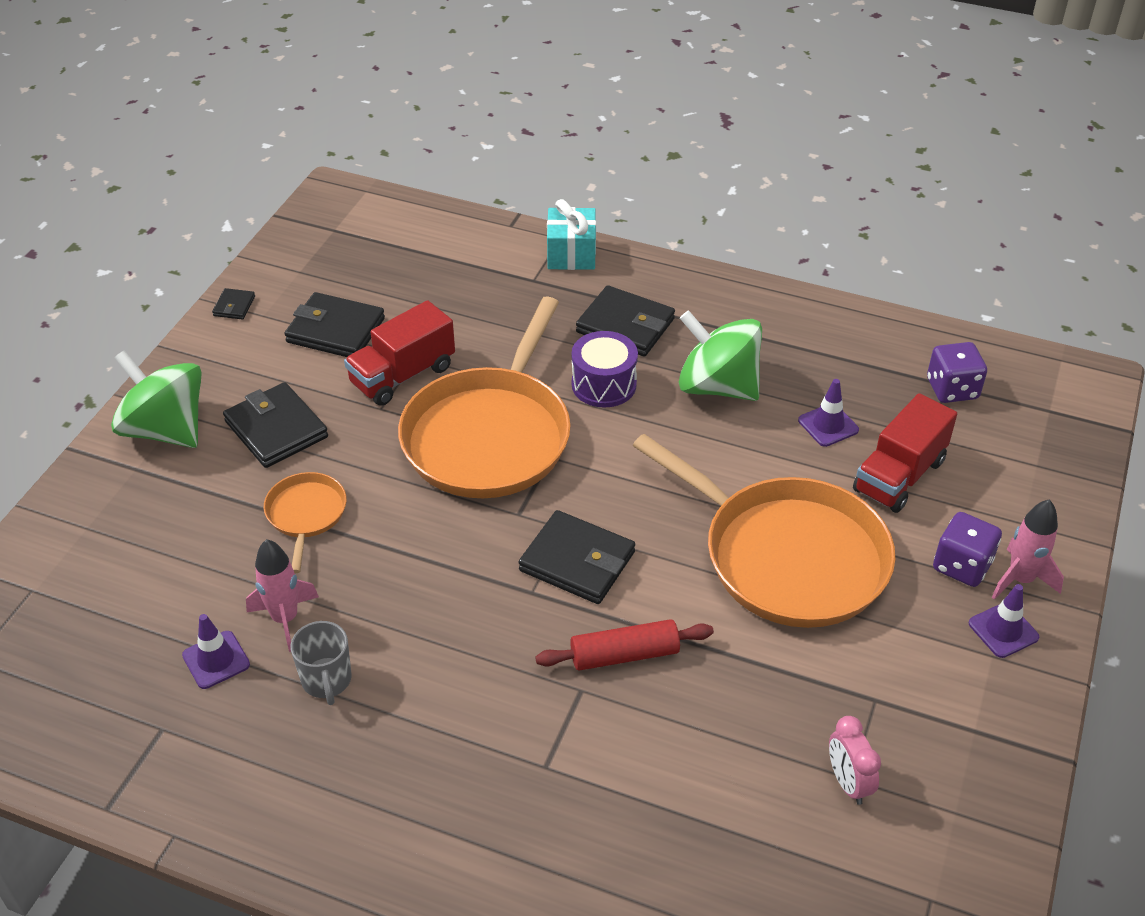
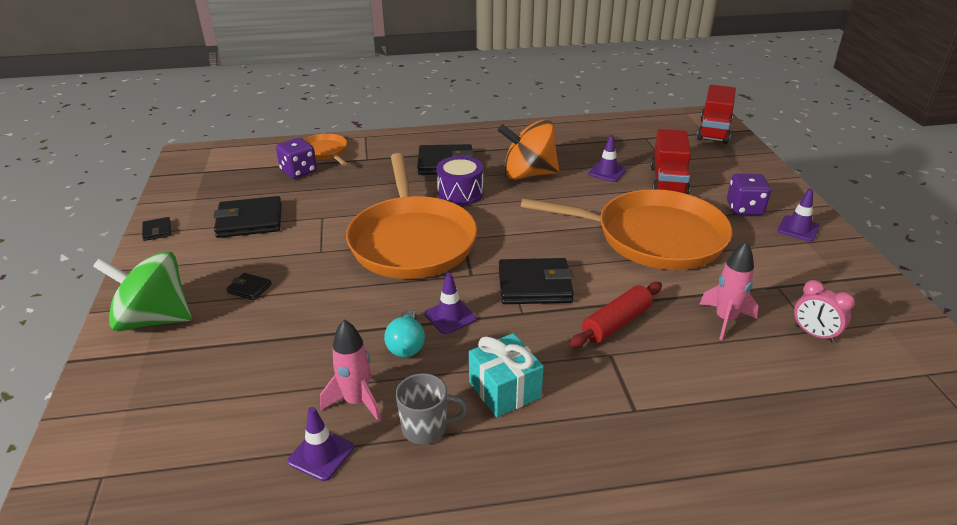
camera: 30 degrees left, 10 degrees down
(276, 429) = (249, 288): black wallet -> black wallet, size x0.48
(306, 515) = (317, 330): orange pan -> orange pan (325, 152)
(326, 680) = (426, 428): grey mug -> grey mug turned 45 degrees counterclockwise
(380, 575) = (406, 344): none -> turquoise light bulb
(402, 375) = (321, 229): red truck -> red truck (713, 131)
(451, 560) = (450, 316): none -> purple traffic cone
(571, 254) = (379, 141): turquoise gift -> turquoise gift (504, 389)
(717, 386) = (528, 174): green spinning top -> orange spinning top
(952, 389) = (651, 138): purple dice -> purple dice (299, 171)
(1020, 579) = (778, 204): pink rocket -> pink rocket (725, 320)

